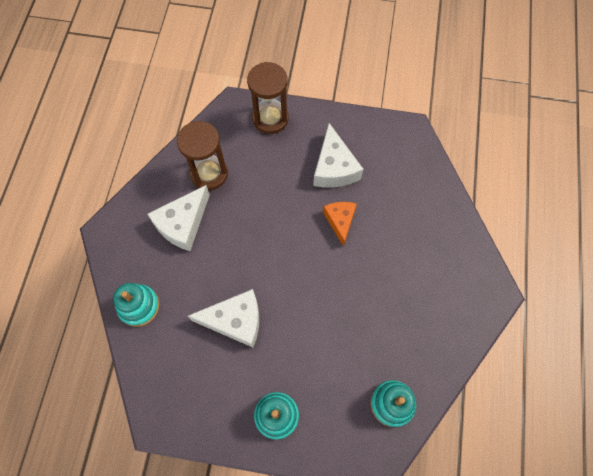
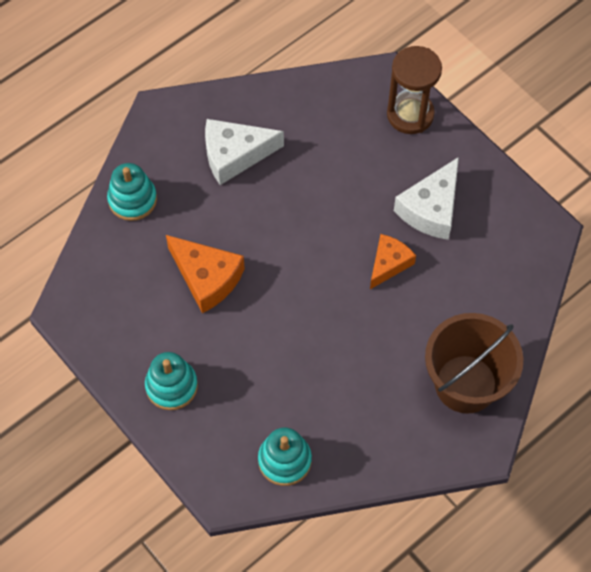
camera: 40 degrees right, 5 degrees down
(209, 174) = (300, 126): brown hourglass -> none
(235, 320) = (207, 278): white cheese -> orange cheese
(450, 261) = (465, 384): none -> brown bucket

